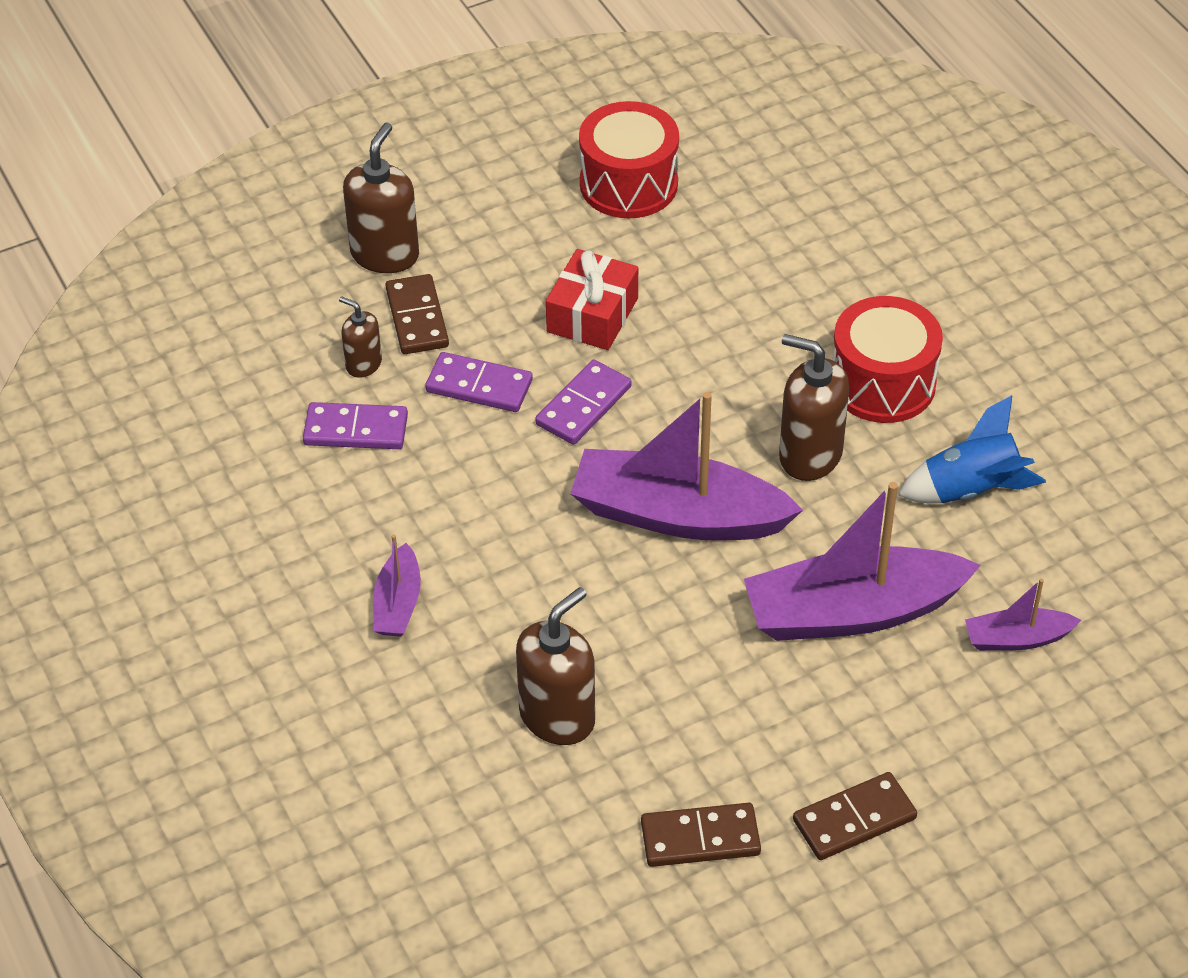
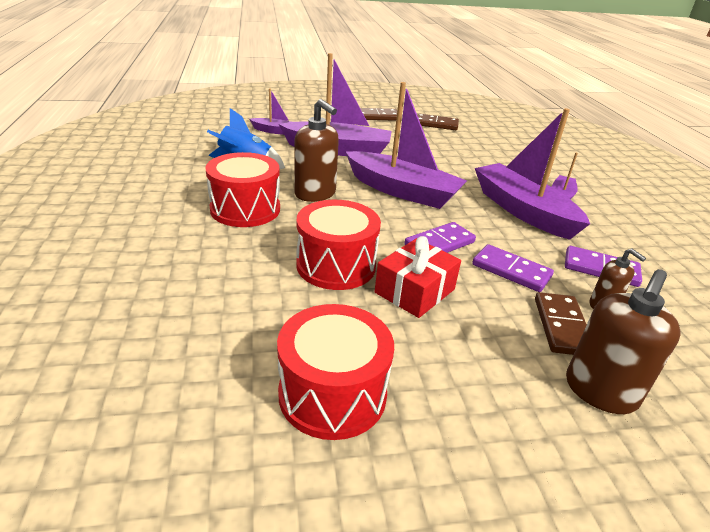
camera: 165 degrees left, 15 degrees down
(468, 532) = (522, 210): none -> purple boat
(557, 717) = (484, 154): brown soap dispenser -> none
(701, 323) = (336, 265): none -> red drum

